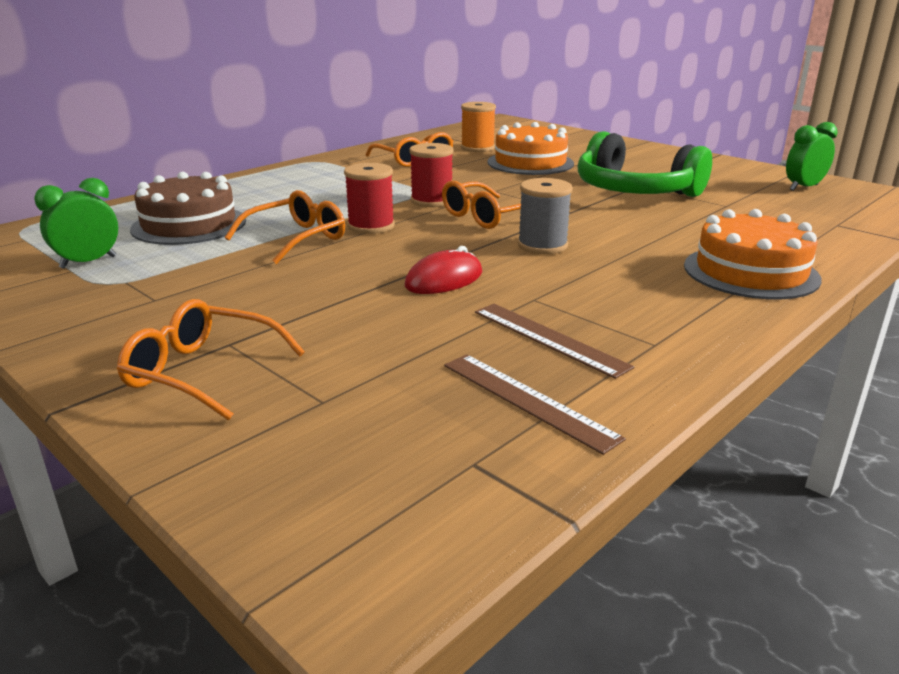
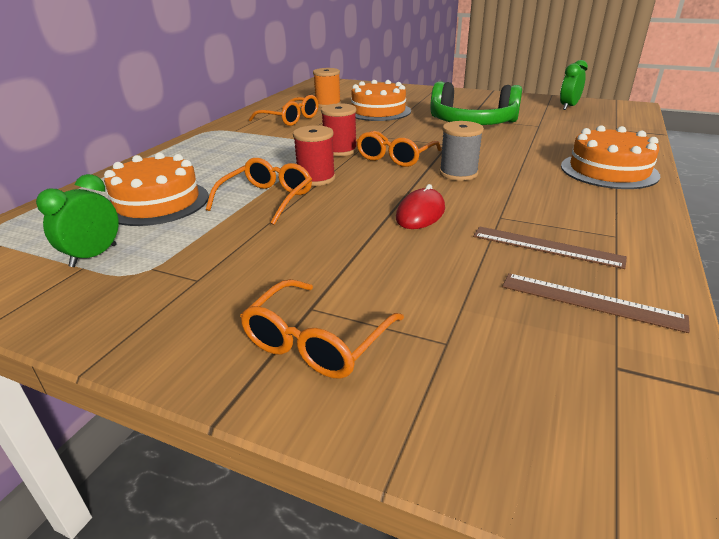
camera: 20 degrees left, 5 degrees up
(189, 225) = (157, 202): brown cake -> orange cake
(202, 372) = (317, 341): orange glasses -> orange glasses turned 60 degrees counterclockwise

